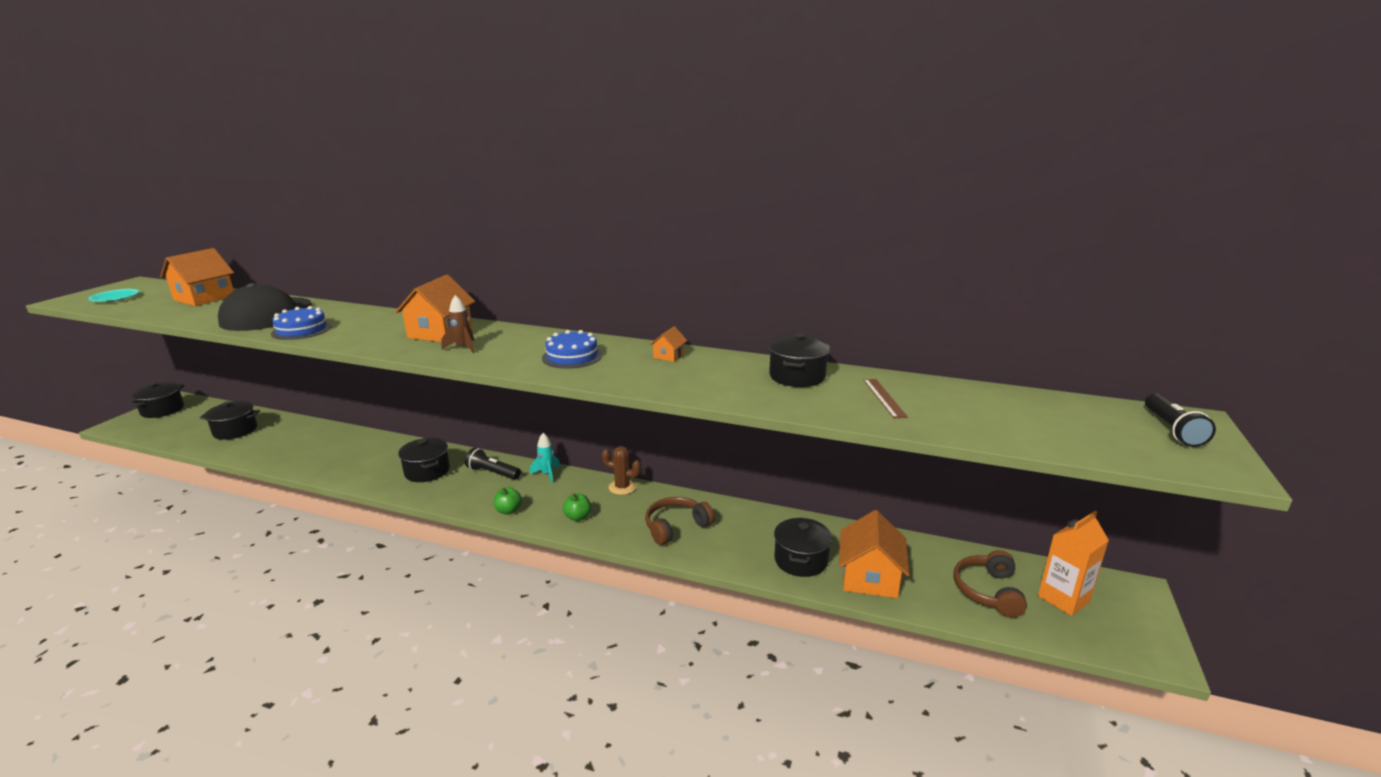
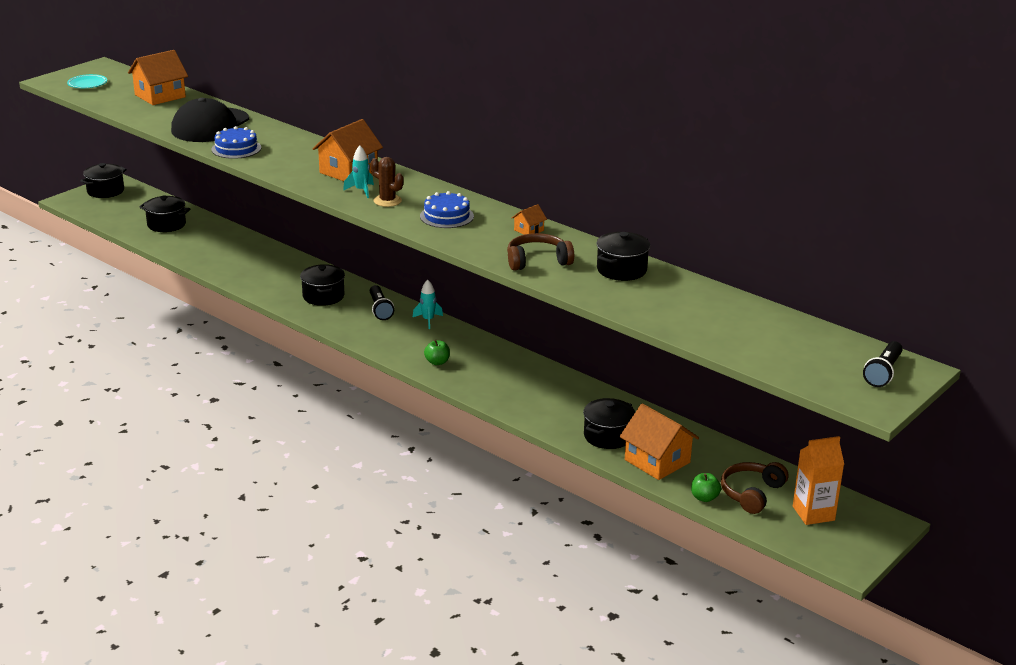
camera: 20 degrees right, 5 degrees up
(463, 347) = (361, 191): brown rocket -> turquoise rocket
(493, 473) = (380, 309): black flashlight -> black flashlight turned 150 degrees counterclockwise
(508, 511) = (381, 345): green apple -> green apple (704, 498)
(622, 487) = (490, 346): brown cactus -> brown cactus (387, 201)
(676, 527) = (517, 388): brown headphones -> brown headphones (537, 261)
(870, 577) = (657, 461): orange house -> orange house turned 75 degrees counterclockwise
(884, 398) = (675, 302): brown ruler -> none

